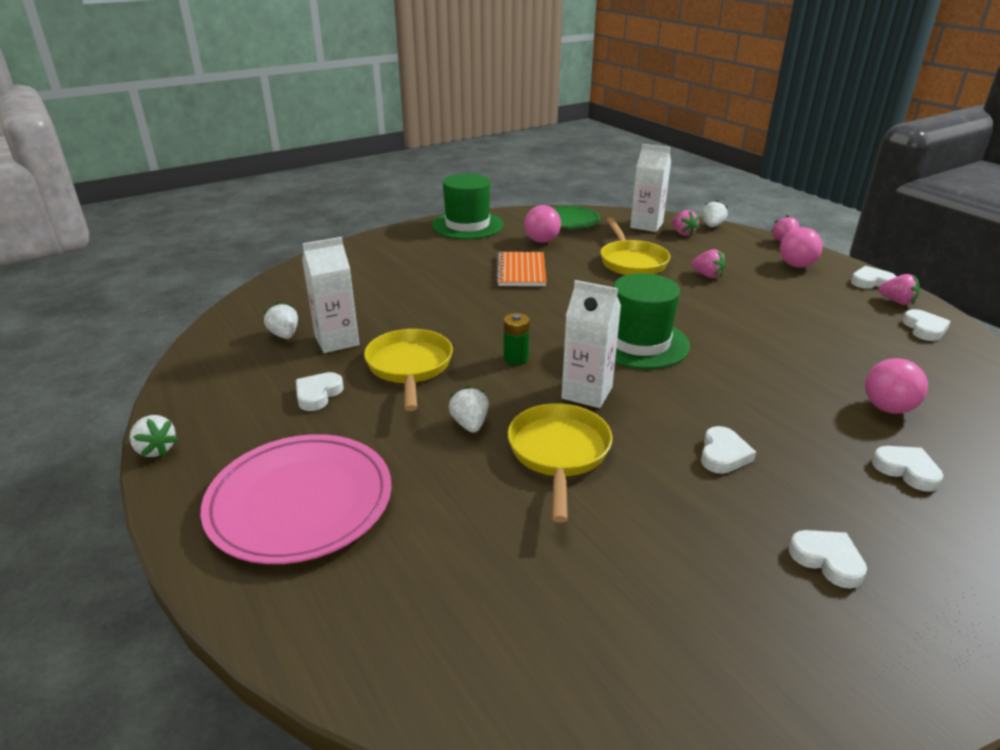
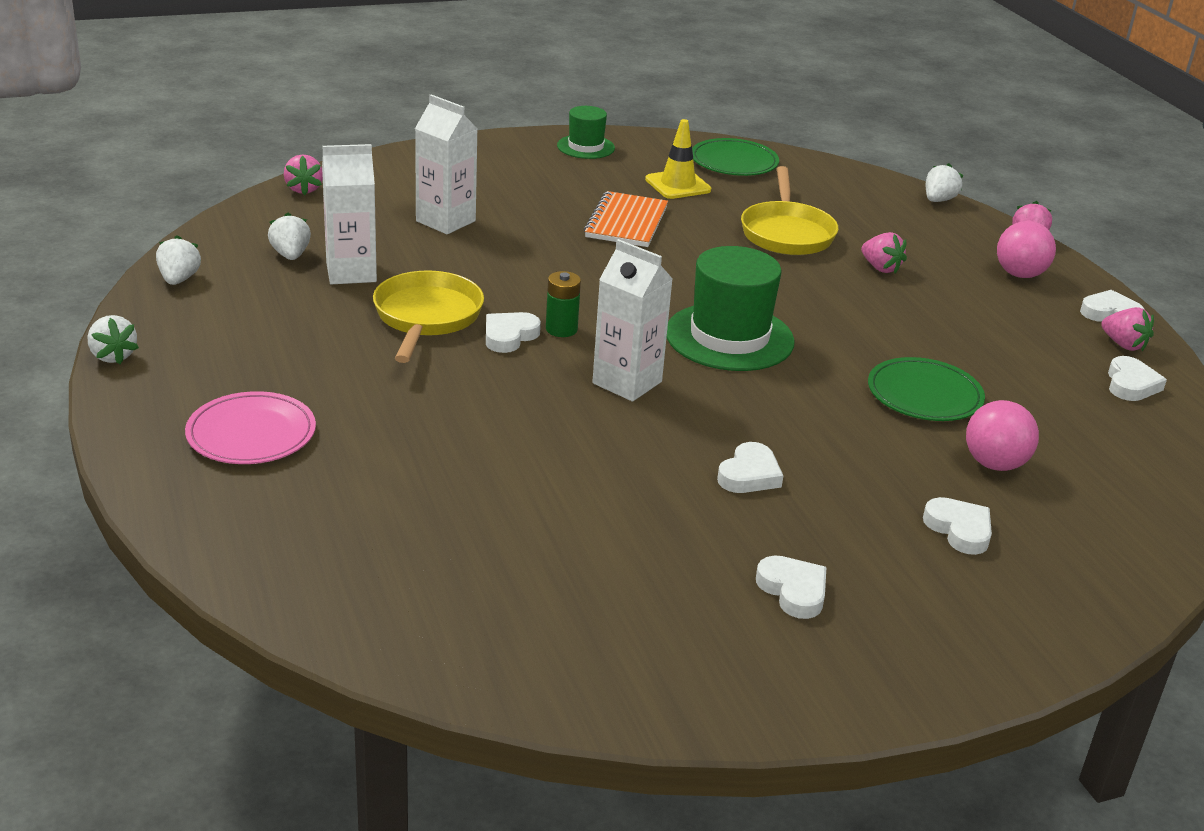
camera: 10 degrees right, 0 degrees up
(300, 502) = (251, 434): pink plate -> pink plate, size x0.62
(318, 394) = (307, 330): white heart -> white heart (509, 336)
(467, 225) = (585, 147): green hat -> green hat, size x0.56
(470, 424) = (469, 391): white strawberry -> white strawberry (179, 279)
(541, 241) = (678, 185): pink ball -> yellow traffic cone
(558, 453) = (556, 439): yellow pan -> none
(646, 225) = (842, 185): white carton -> white carton (445, 221)
(683, 233) = (887, 204): pink strawberry -> pink strawberry (304, 189)
(800, 362) = (924, 395): none -> green plate

